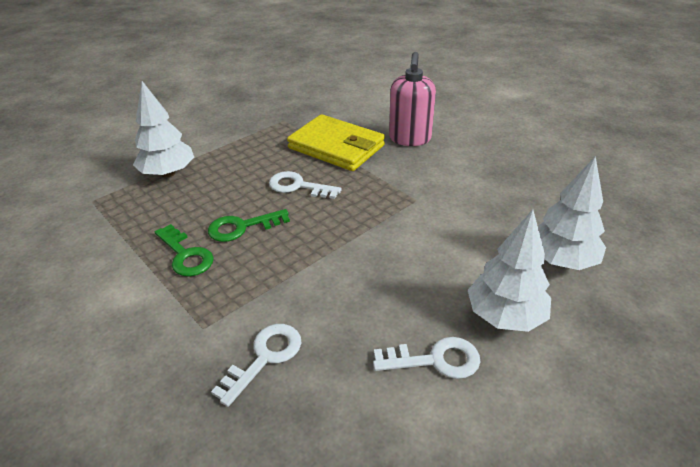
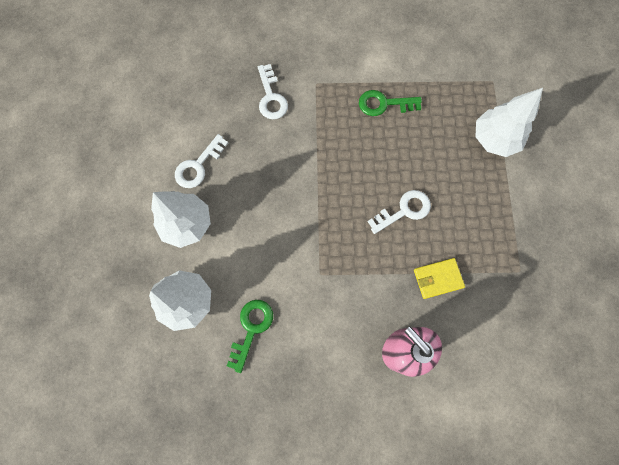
camera: 130 degrees right, 35 degrees up
(242, 227) = (385, 147): green key -> green key (251, 328)
(336, 147) = (437, 278): yellow wallet -> yellow wallet, size x0.51

